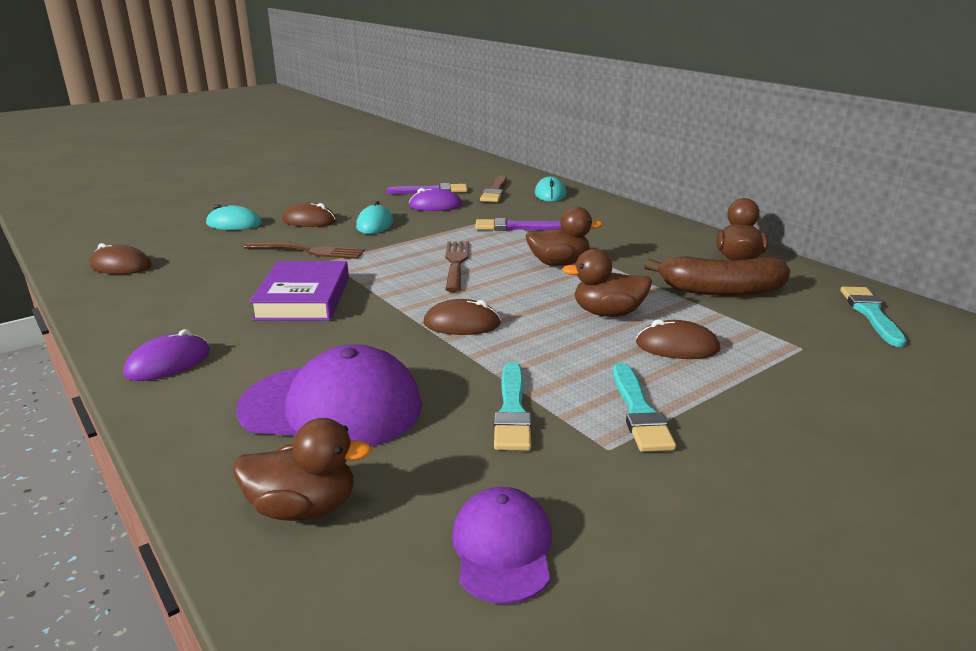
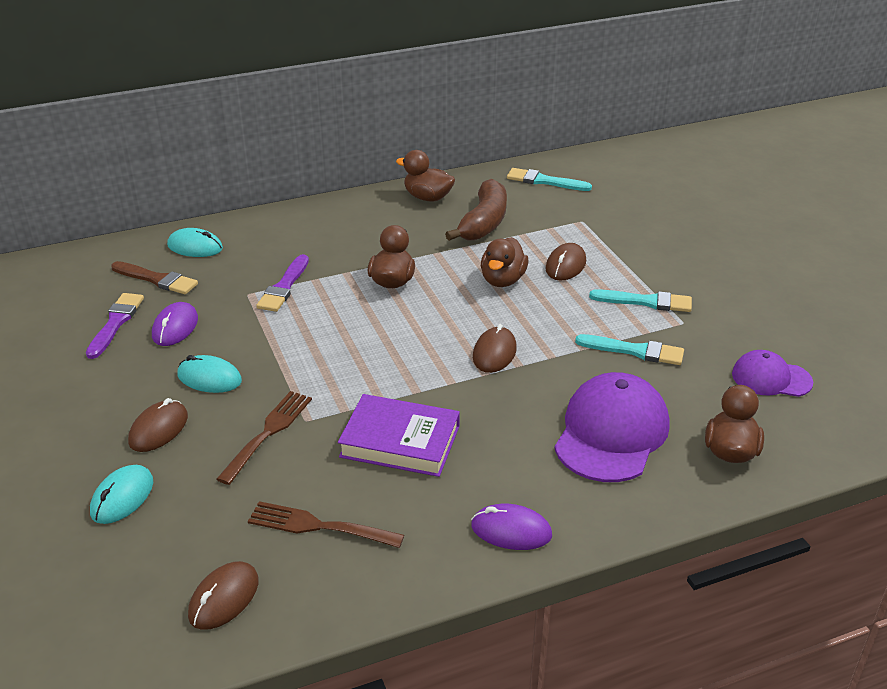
camera: 75 degrees left, 10 degrees up
(168, 363) = (511, 531): purple mouse -> purple mouse turned 45 degrees counterclockwise
(456, 263) = (360, 337): brown fork -> brown fork (319, 526)

